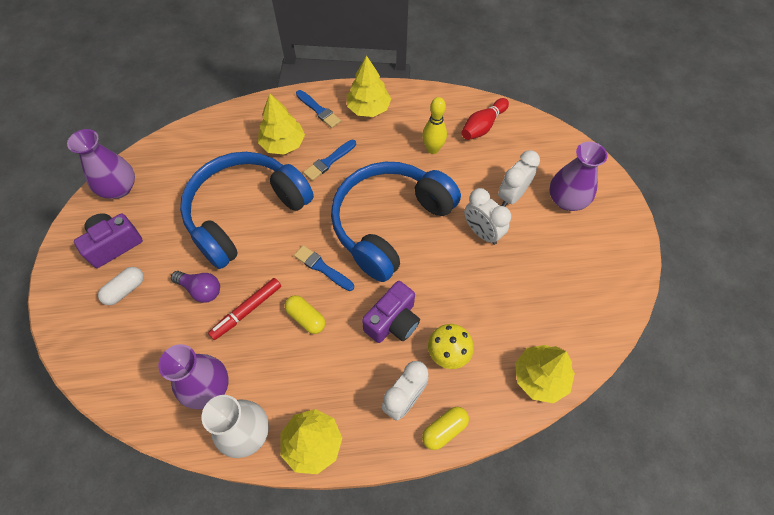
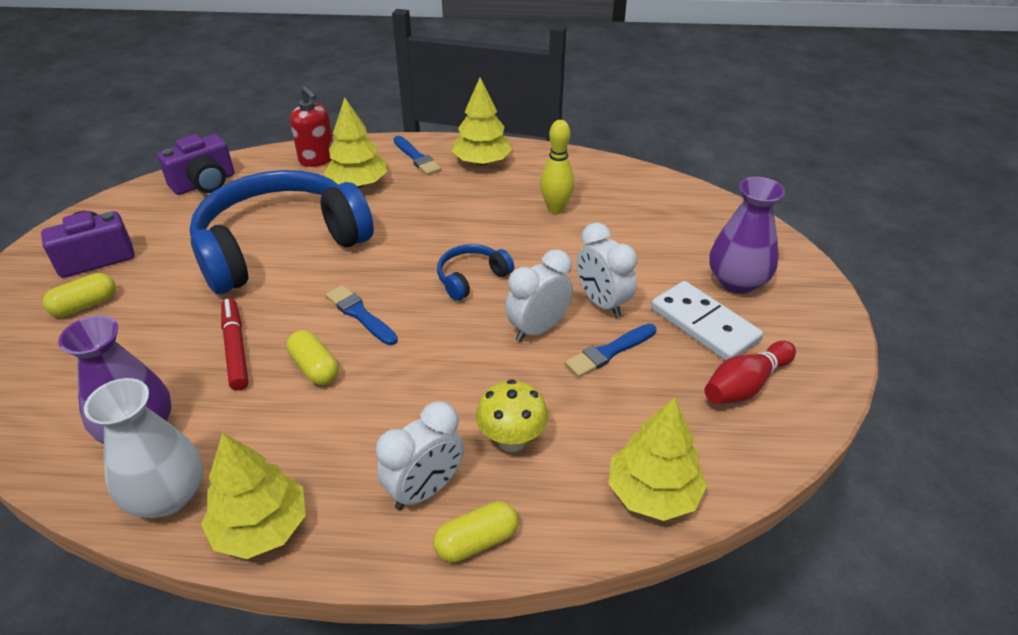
camera: 10 degrees right, 20 degrees down
(119, 188) = (133, 204): purple vase -> none
(125, 290) = (85, 305): white capsule -> yellow capsule
(201, 289) = (184, 317): purple light bulb -> none
(244, 122) = (317, 159): none -> red soap dispenser
(247, 311) = (235, 349): red marker -> red marker turned 105 degrees clockwise
(329, 161) = (411, 206): blue brush -> blue brush (609, 352)
(389, 223) = (471, 278): blue headphones -> blue headphones, size x0.41
(393, 321) = (440, 389): purple camera -> purple camera (204, 183)
(483, 126) = (631, 193): red bowling pin -> red bowling pin (745, 385)
(512, 196) = (656, 268): white clock -> white clock (538, 329)
(550, 241) = (704, 324): none -> white domino

